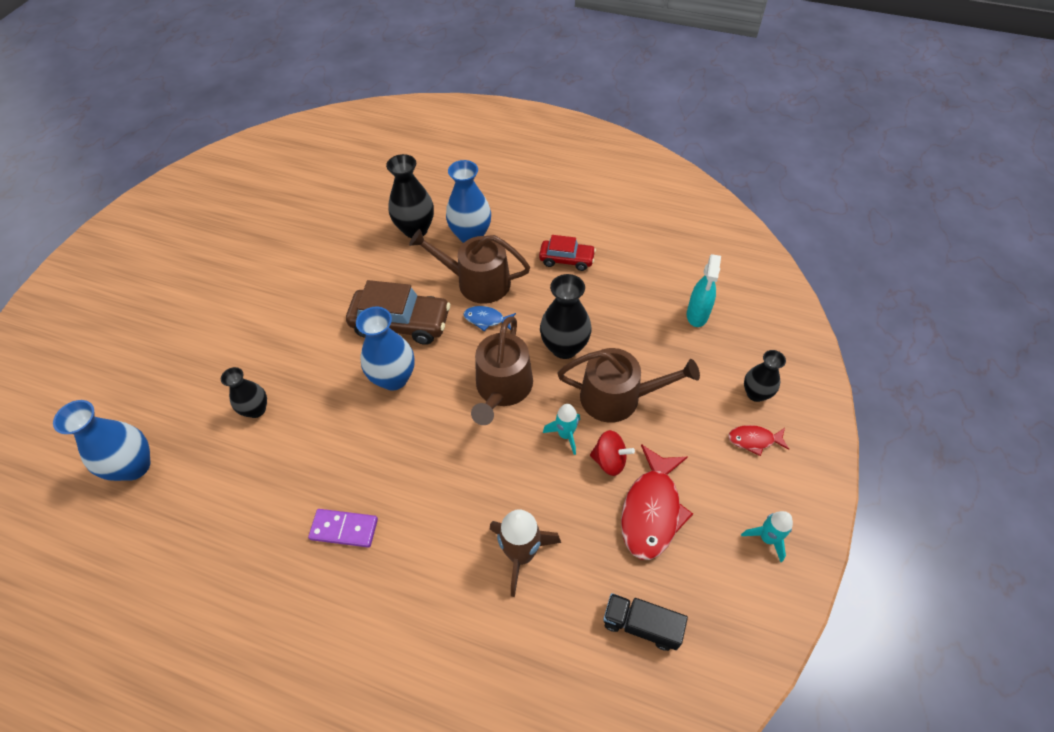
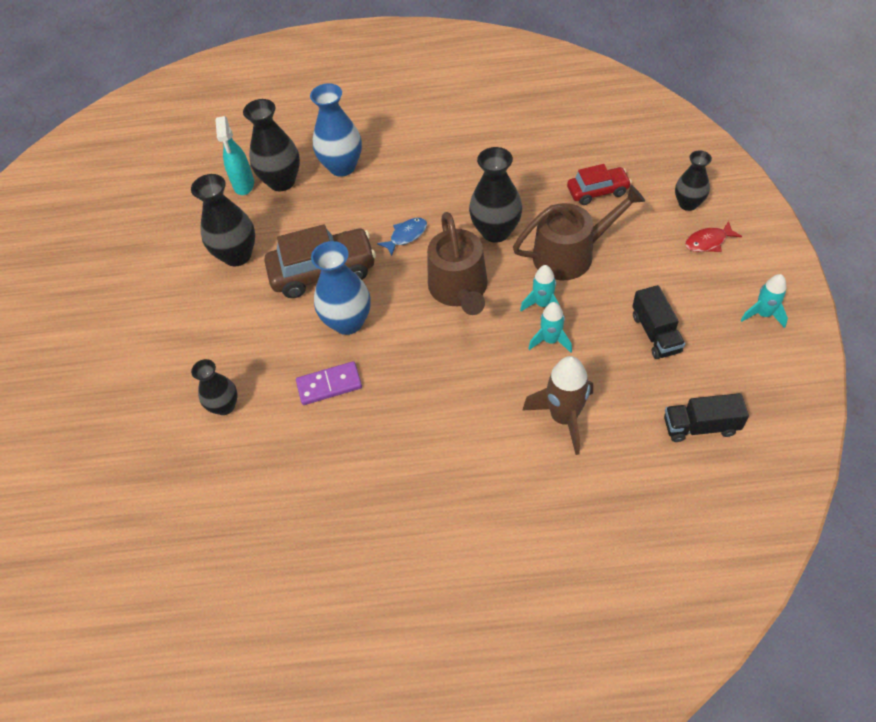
camera: 20 degrees left, 0 degrees up
(134, 466) = (128, 510): blue vase -> none
(344, 280) = (237, 255): none -> black vase
(344, 529) = (385, 470): purple domino -> purple domino (329, 385)
(477, 282) = (375, 206): brown watering can -> none
(486, 319) = (406, 236): blue fish -> blue fish turned 150 degrees clockwise
(552, 473) = (550, 340): none -> turquoise rocket
(566, 260) = (450, 155): red car -> red car (597, 191)
(609, 460) = (595, 309): red spinning top -> none
(652, 510) = (655, 333): red fish -> black truck
(697, 315) = (599, 158): turquoise spray bottle -> turquoise spray bottle (244, 185)

